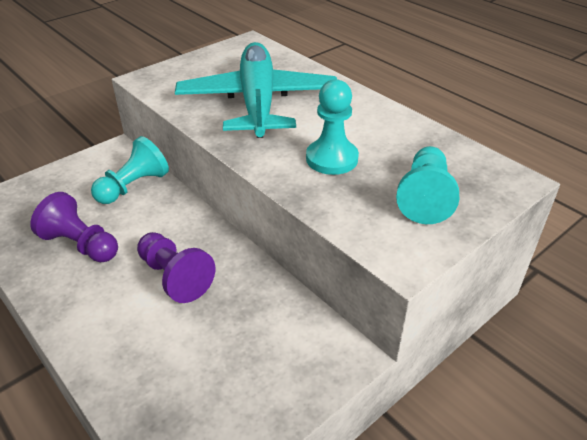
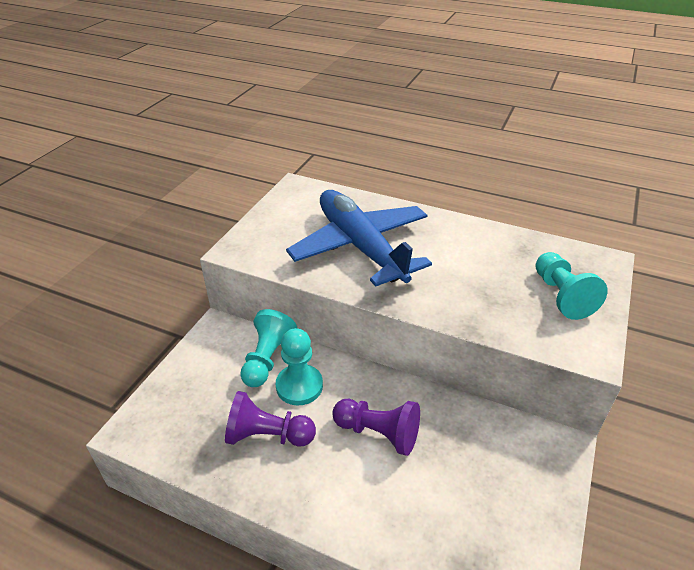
camera: 25 degrees left, 0 degrees up
(258, 102) = (360, 246): turquoise plane -> blue plane
(332, 159) = (467, 283): turquoise pawn -> turquoise pawn (299, 386)

